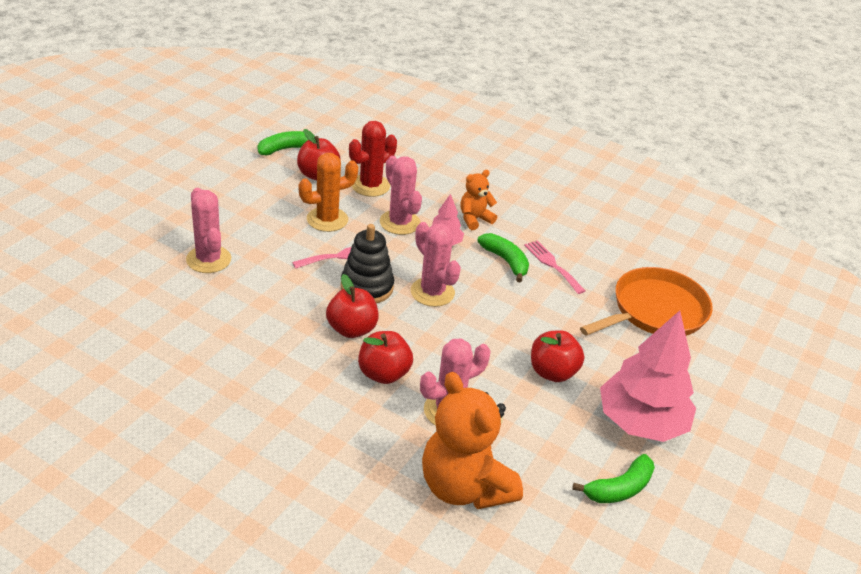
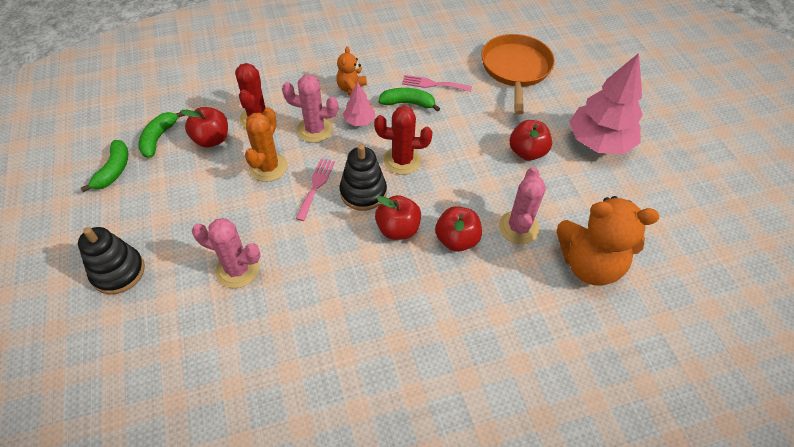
camera: 45 degrees left, 15 degrees up
(144, 202) = (118, 272): none -> black stacking toy
(432, 292) = (402, 160): pink cactus -> red cactus
(619, 488) = (642, 189): green banana -> green banana (114, 170)

